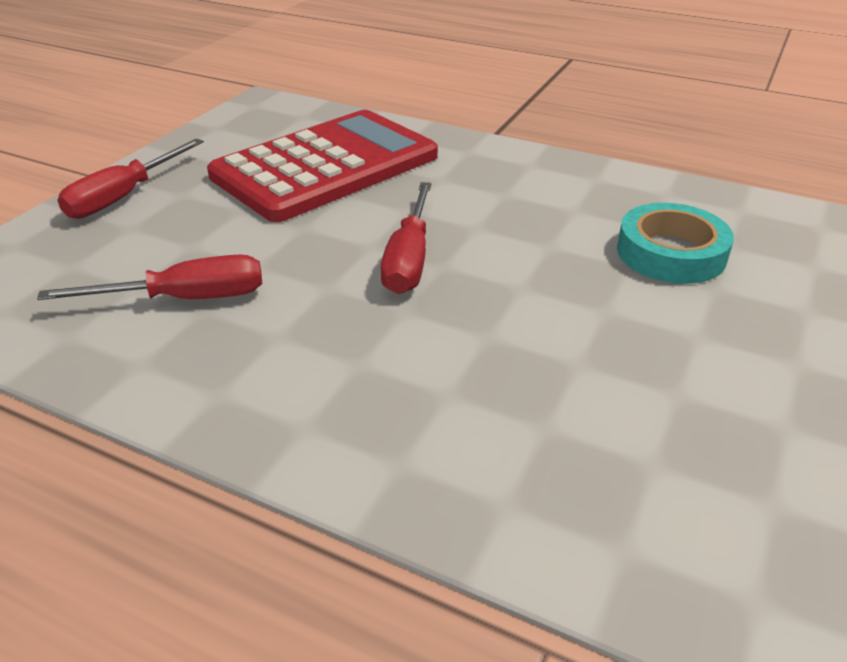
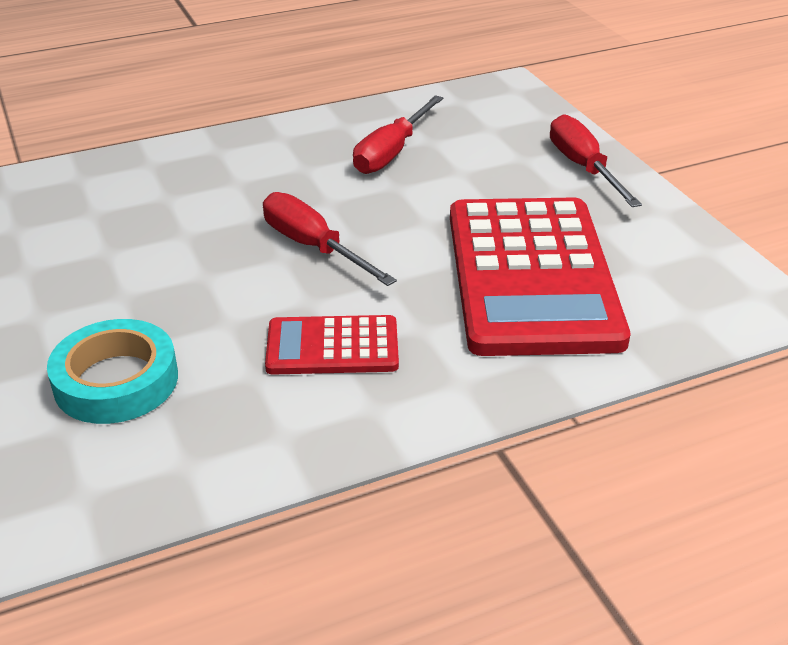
camera: 130 degrees right, 0 degrees up
(505, 198) = (332, 347): none -> red calculator

